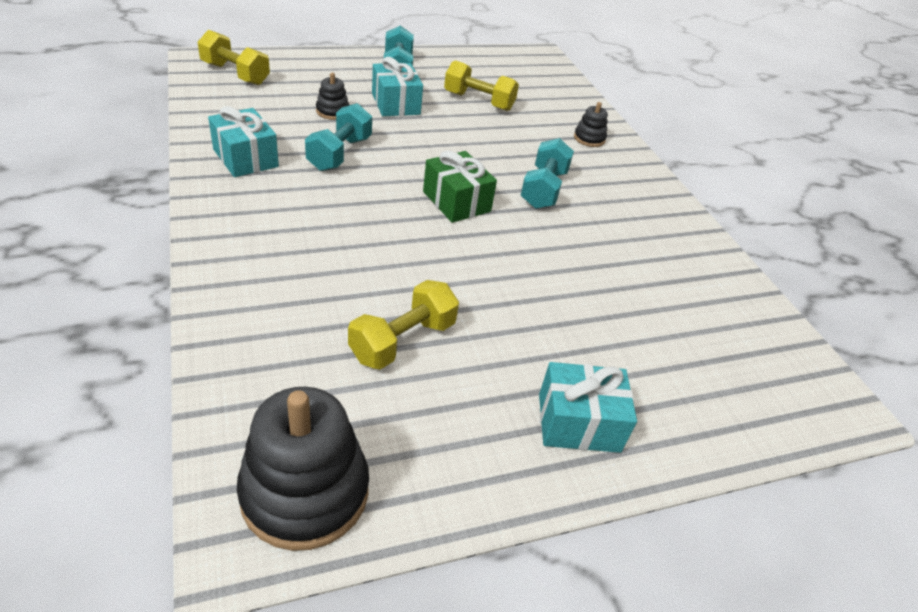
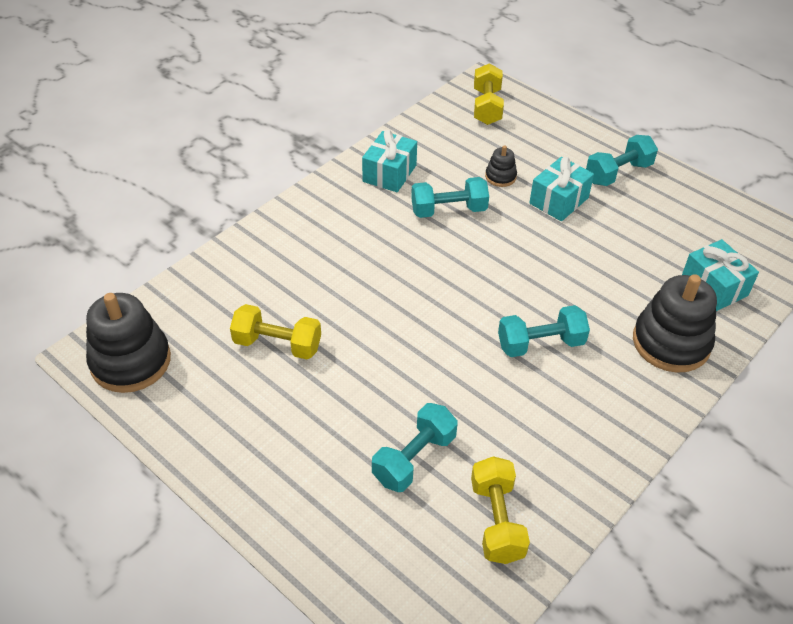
camera: 65 degrees right, 5 degrees up
(456, 201) = (460, 300): green gift -> none
(478, 101) = (634, 243): yellow dumbbell -> yellow dumbbell (496, 521)
(578, 422) = (274, 470): turquoise gift -> turquoise gift (714, 286)
(589, 138) = (671, 342): black stacking toy -> black stacking toy, size x2.09
(622, 316) = (414, 458): none -> turquoise dumbbell

